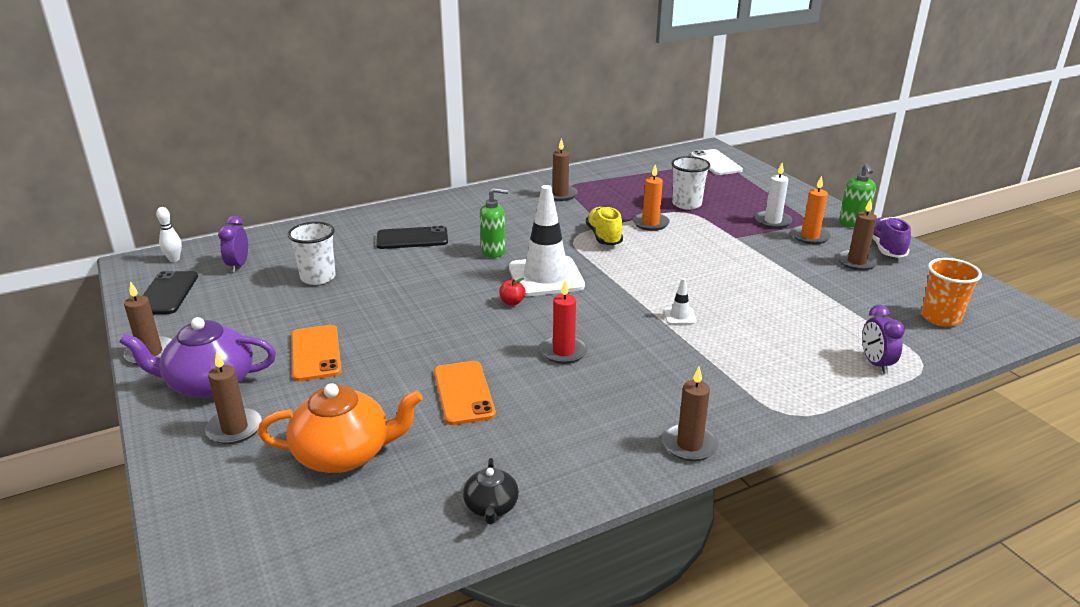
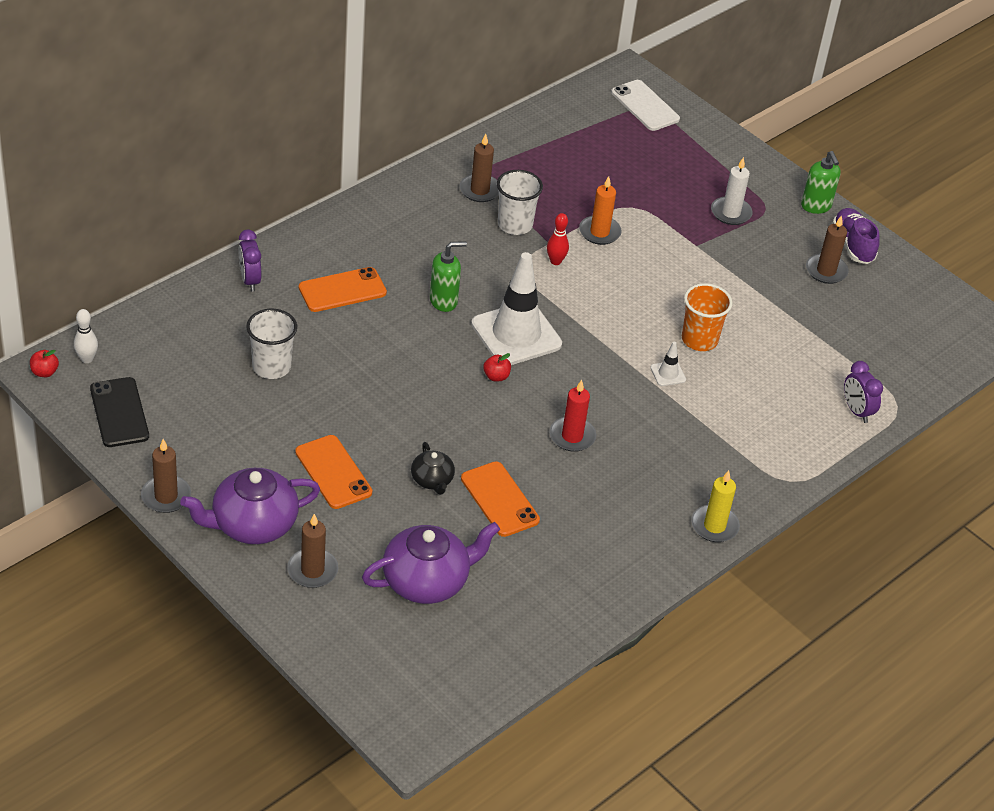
camera: 20 degrees left, 15 degrees up
(133, 264) = (44, 372): none -> red apple
(238, 265) = (169, 359): purple clock -> purple clock (250, 280)
(344, 454) = (427, 581): orange teapot -> purple teapot
(412, 238) = (342, 290): black phone -> orange phone
(491, 507) = (574, 611): black teapot -> black teapot (432, 480)
(604, 237) = (555, 261): yellow shoe -> red bowling pin
(686, 204) = (630, 192): white cup -> white cup (515, 225)
(689, 445) = (714, 526): brown candle -> yellow candle
(810, 237) = (774, 235): orange candle -> none
(940, 318) = (910, 343): orange cup -> orange cup (699, 340)

